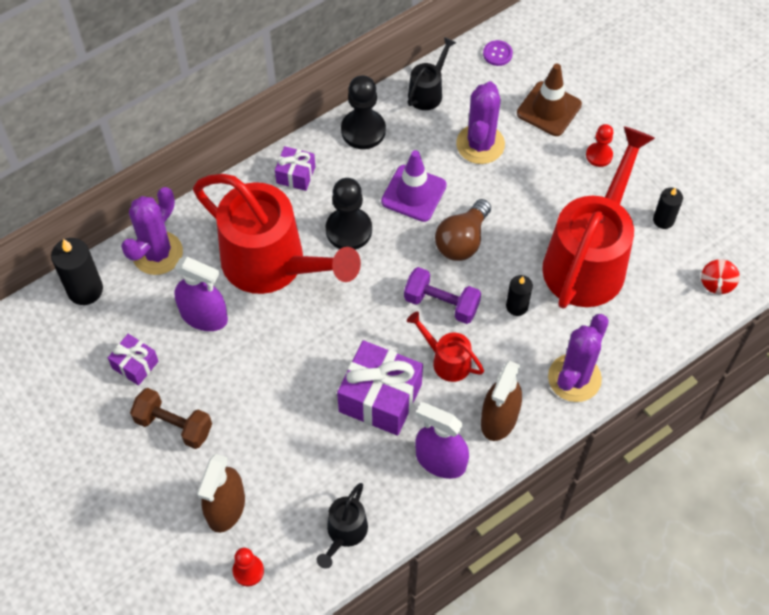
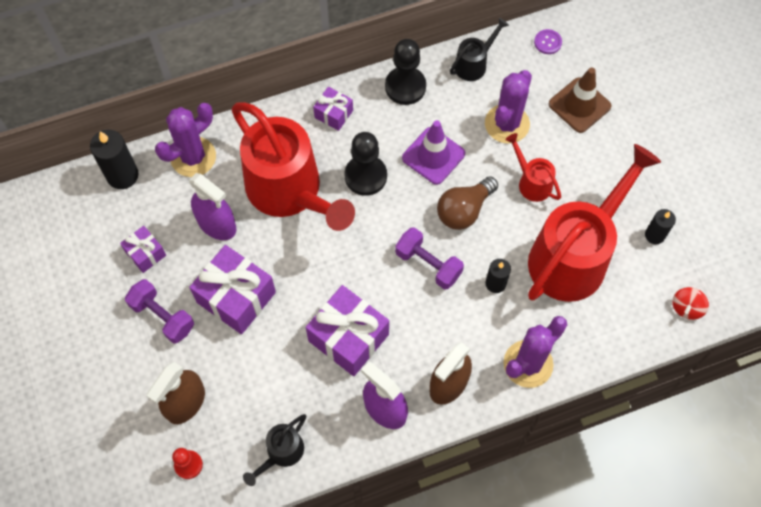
camera: 15 degrees right, 5 degrees up
(173, 425) = (162, 316): brown dumbbell -> purple dumbbell
(248, 386) = (236, 297): none -> purple gift
(446, 360) = (417, 318): red watering can -> red watering can (531, 182)
(599, 155) = (613, 160): red pawn -> none

